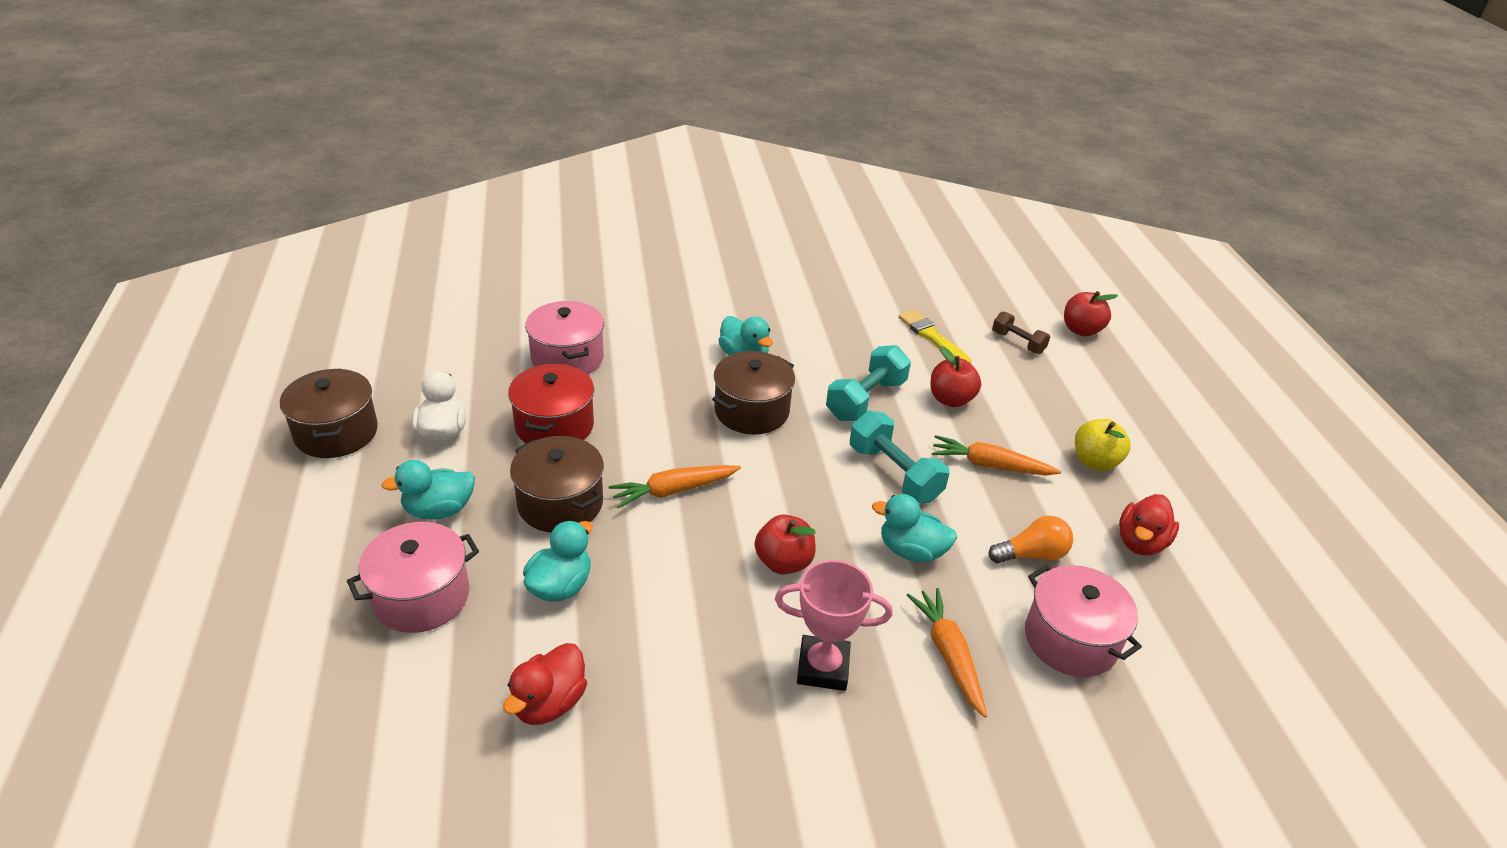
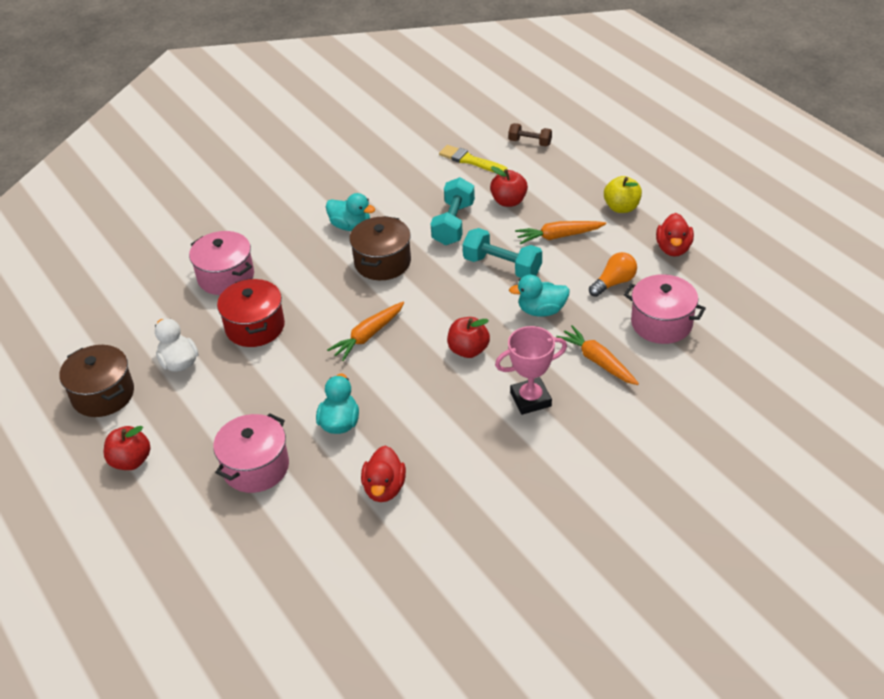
camera: 20 degrees left, 5 degrees up
(439, 510) = (221, 412): turquoise duck -> none
(560, 503) = (300, 374): brown pot -> none
(1081, 330) = (566, 116): red apple -> red apple (131, 461)

